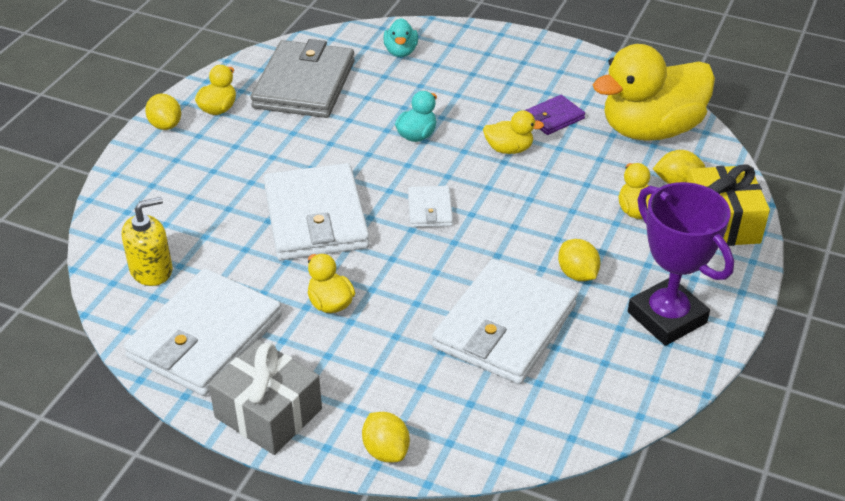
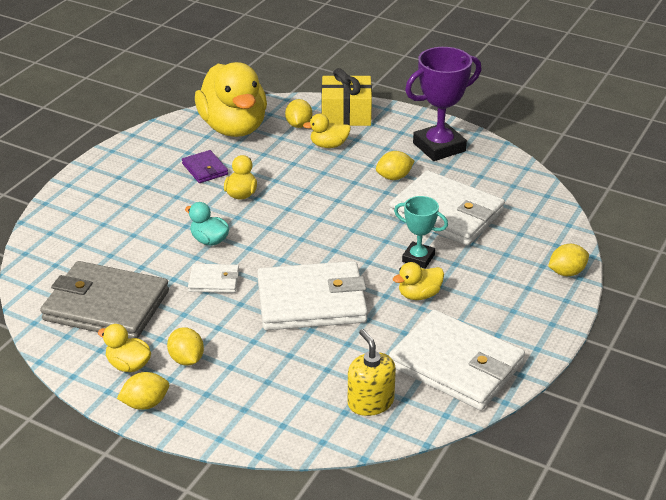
camera: 85 degrees left, 5 degrees down
(224, 142) = (186, 359): none -> yellow lemon
(268, 413) = (536, 328): grey gift -> none
(401, 52) = (73, 243): turquoise duck -> none
(402, 301) = (418, 258): none -> turquoise trophy
(430, 209) = (311, 239): white wallet -> white wallet (214, 281)

